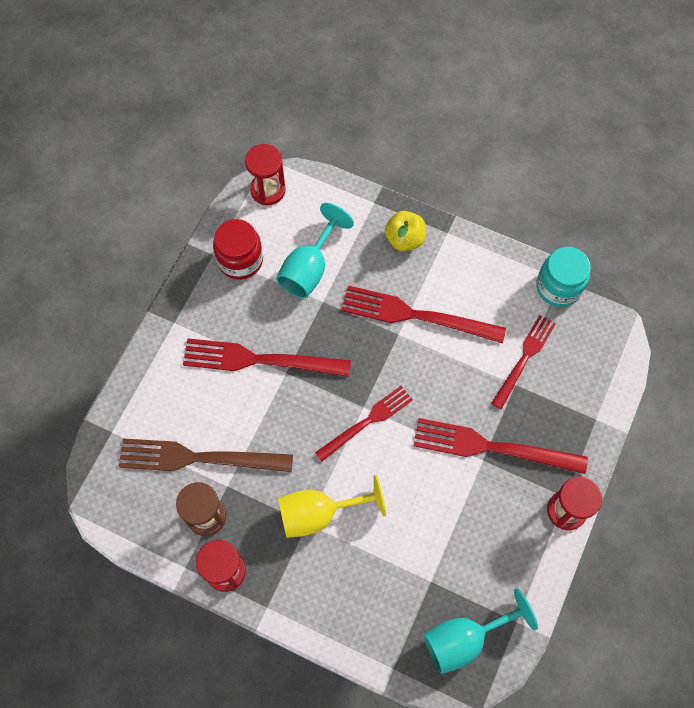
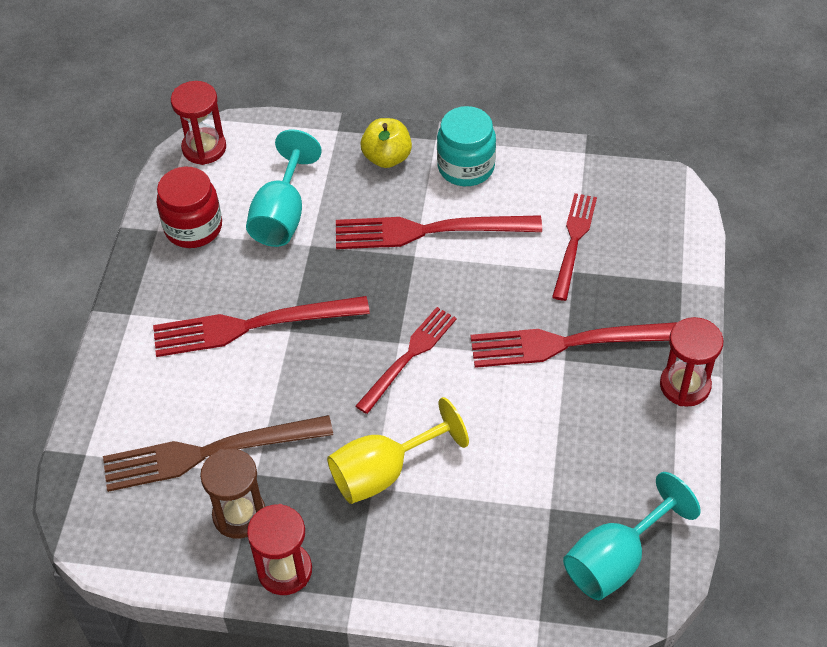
camera: 15 degrees left, 15 degrees down
(558, 287) = (585, 161): turquoise jar -> turquoise jar (466, 167)

